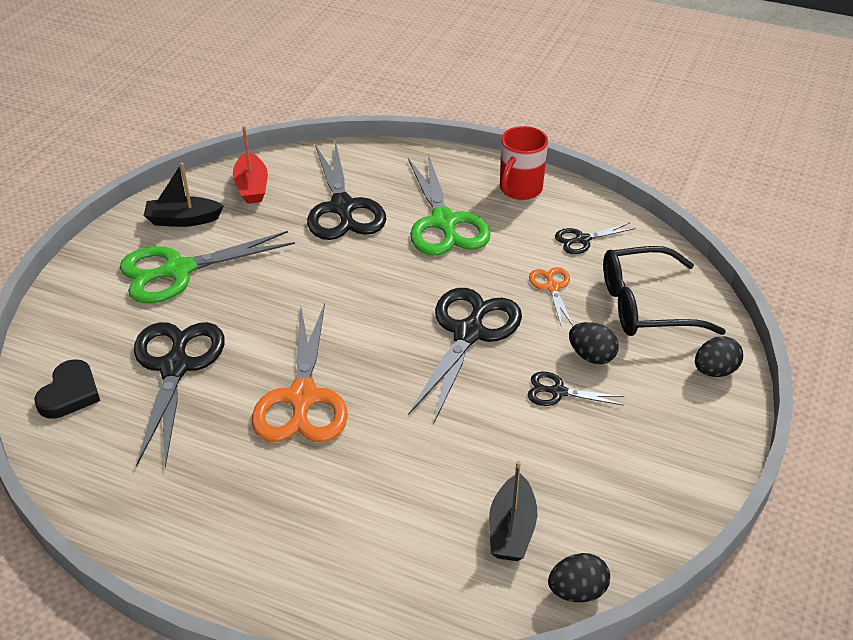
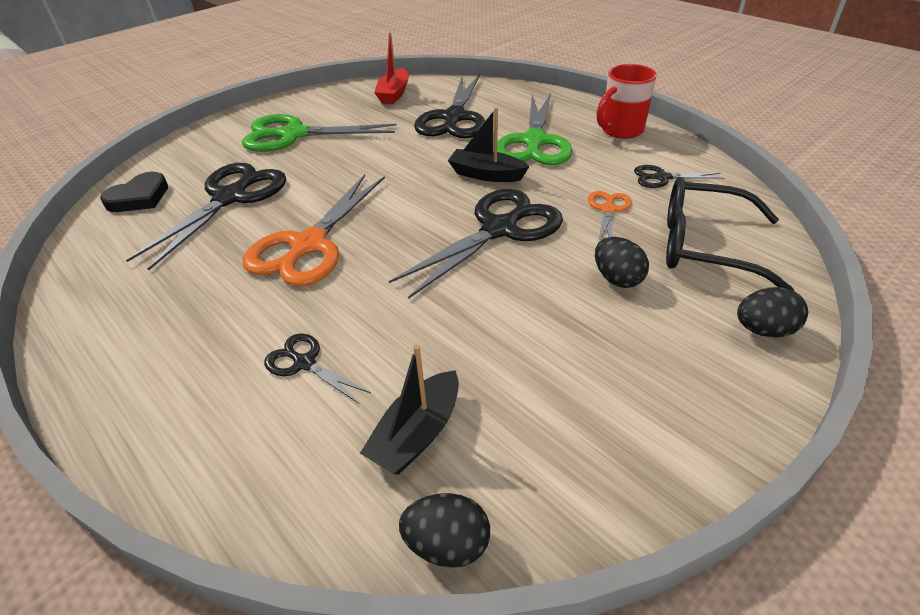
camera: 25 degrees right, 0 degrees up
(183, 220) = (326, 105): black boat -> black boat (486, 174)
(558, 392) = (560, 303): black scissors -> black scissors (305, 363)

